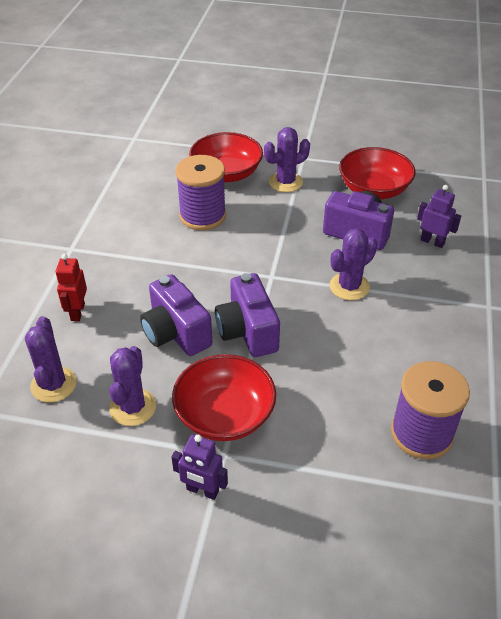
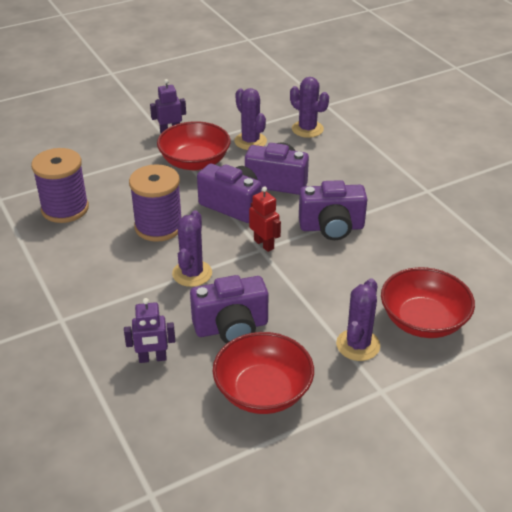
camera: 140 degrees right, 5 degrees down
(77, 312) = (354, 162): red robot -> red robot (264, 244)
(193, 262) = (331, 227): none -> purple camera
(202, 216) = (379, 266): purple spool -> purple spool (158, 226)

